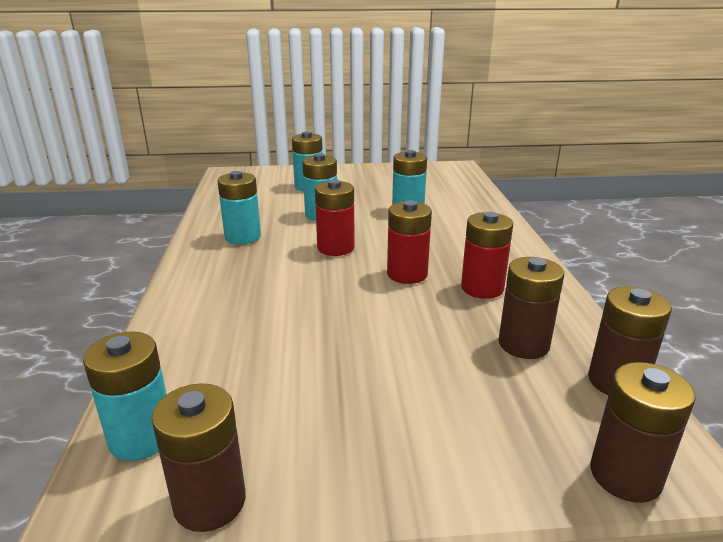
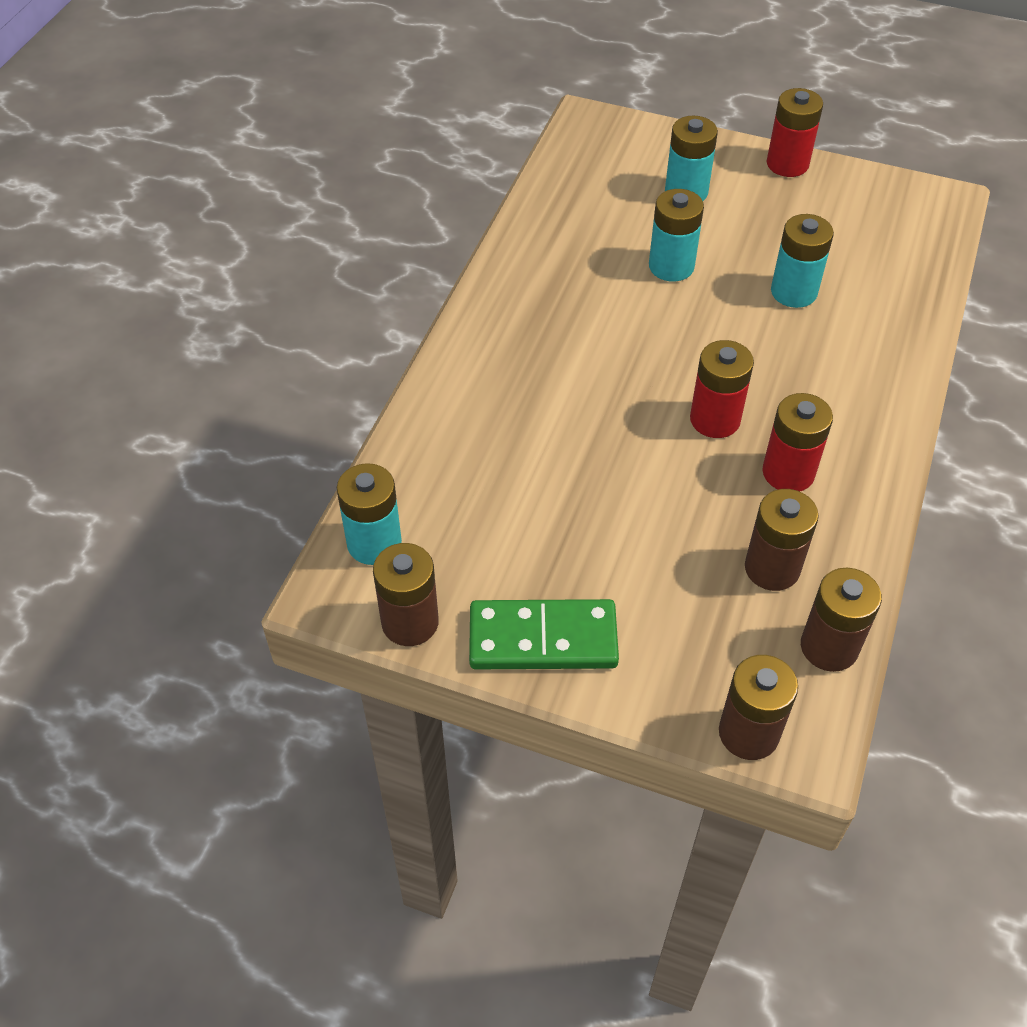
camera: 25 degrees right, 25 degrees up
(243, 237) = (553, 284): turquoise battery -> none
(335, 248) = (656, 343): red battery -> red battery (787, 164)
(368, 464) = (543, 638): none -> green domino

